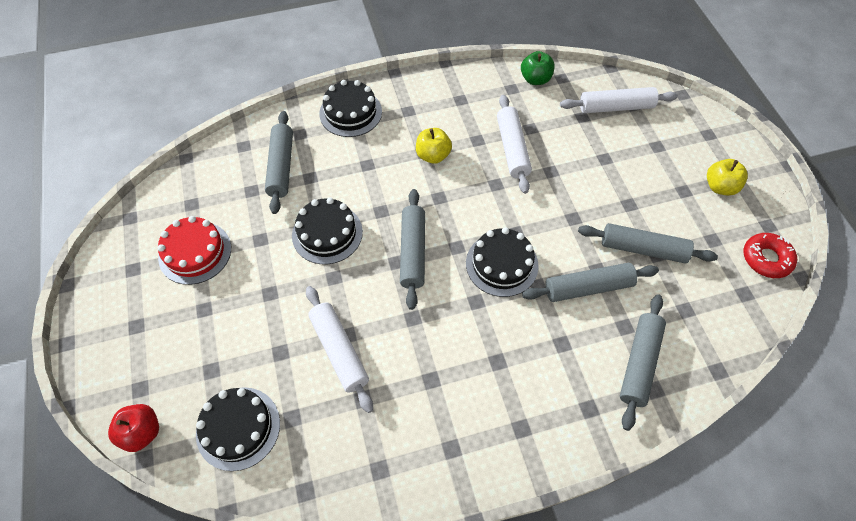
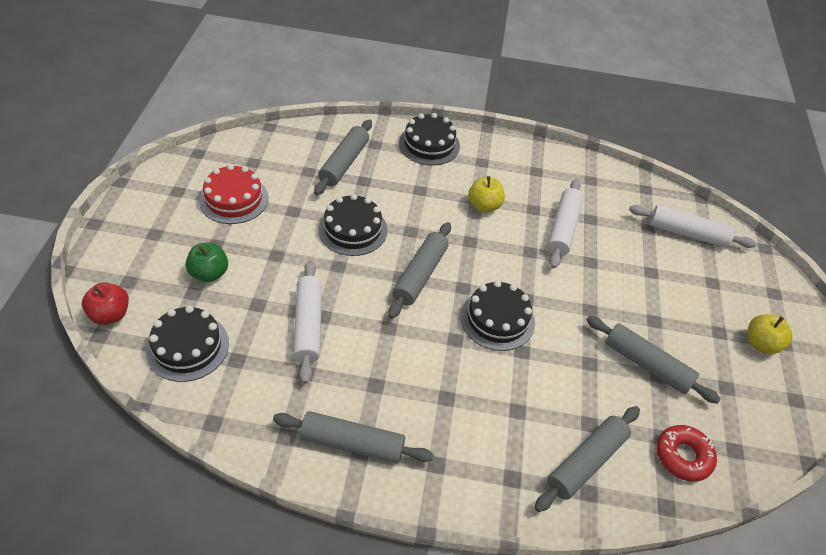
camera: 20 degrees right, 10 degrees down
(535, 79) = (618, 181): green apple -> green apple (209, 273)
(588, 287) = (571, 374): grey rolling pin -> grey rolling pin (352, 443)
(766, 259) = (777, 429): red donut -> red donut (683, 456)

